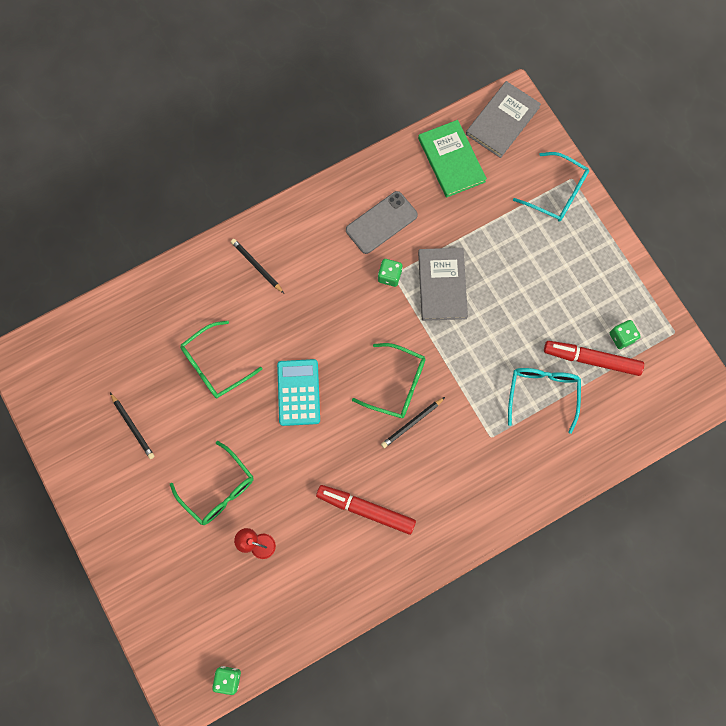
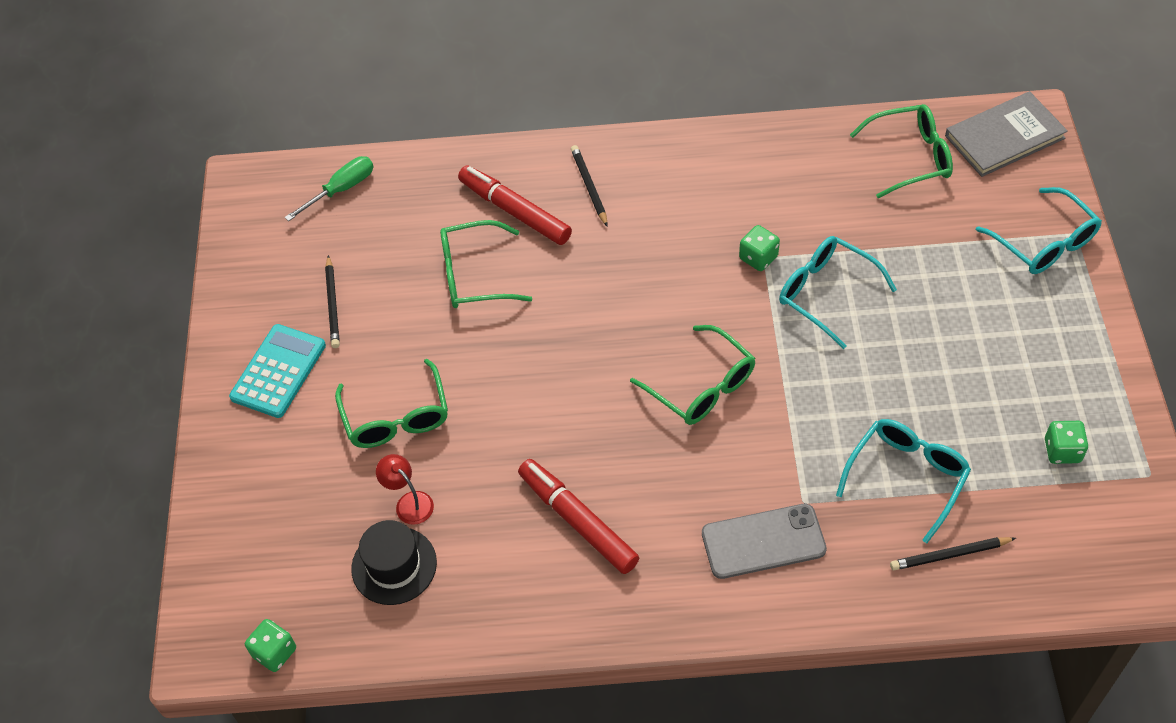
camera: 30 degrees right, 20 degrees down
(90, 337) = (341, 189): none -> green screwdriver
(270, 590) = (394, 565): none -> black hat
(298, 392) = (564, 346): turquoise calculator -> turquoise calculator (278, 371)
(381, 222) = (779, 195): grey phone -> grey phone (763, 541)
(412, 423) = (698, 441): black pencil -> black pencil (949, 555)
(442, 285) = (826, 293): grey book -> turquoise glasses
(451, 160) = (911, 157): green book -> green glasses
(591, 360) = (1002, 462): red marker -> red marker (515, 212)

